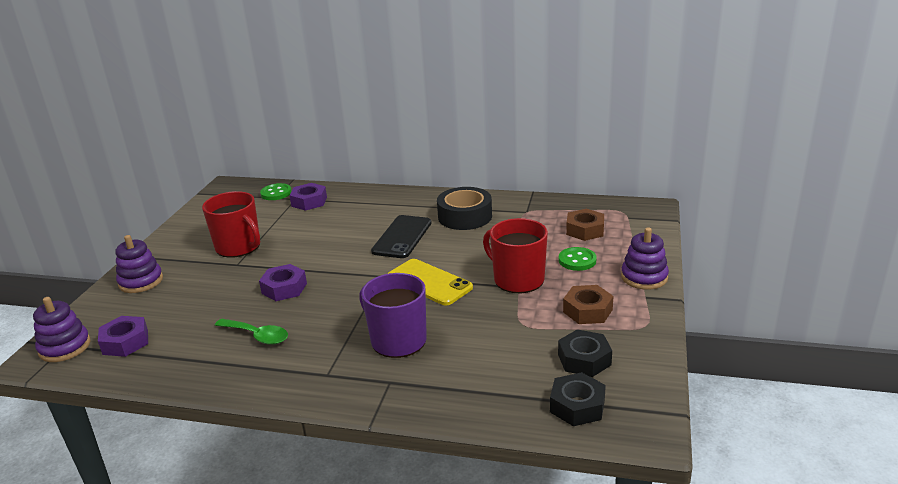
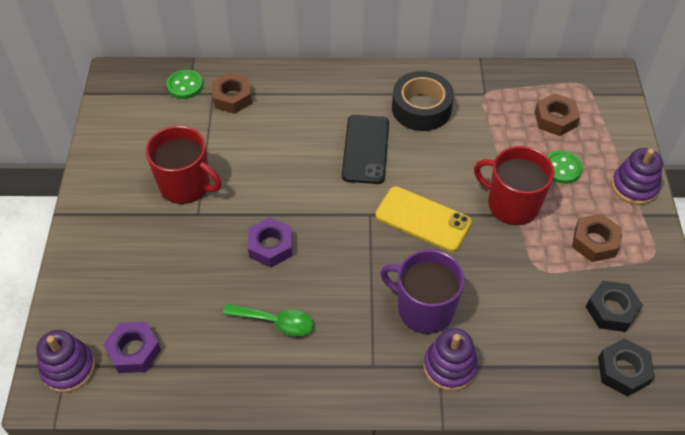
camera: 15 degrees left, 25 degrees up
(141, 281) = (99, 255): purple stacking toy -> purple stacking toy (449, 366)
(309, 202) = (232, 97): purple nut -> brown nut

